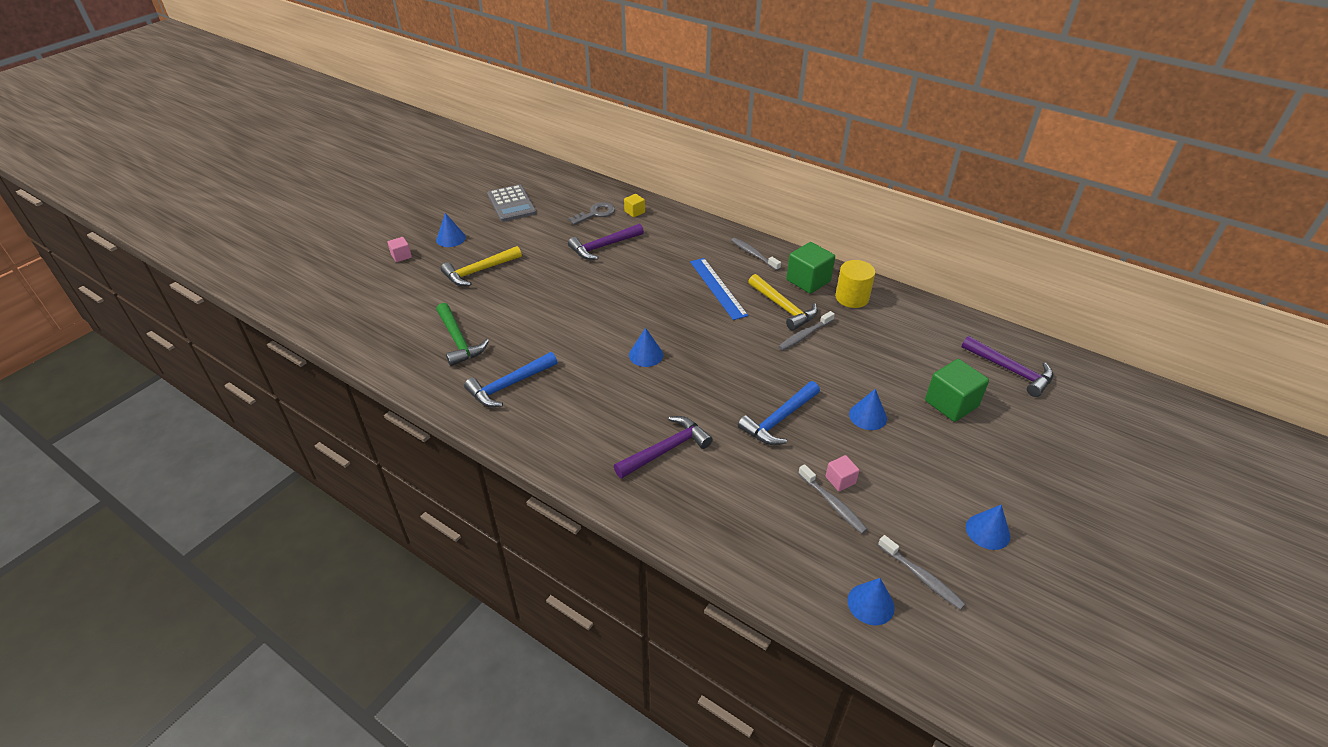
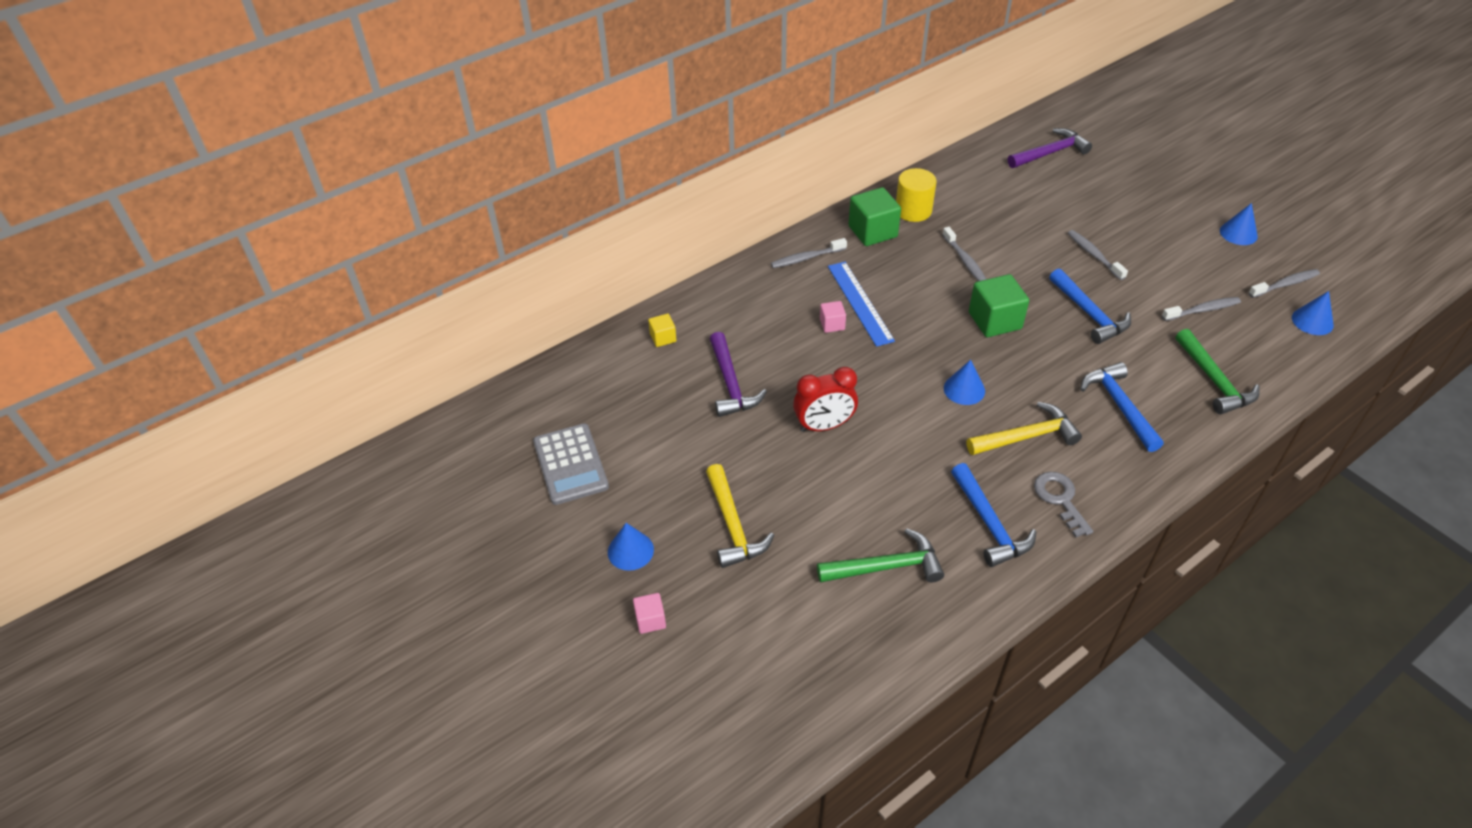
camera: 70 degrees left, 5 degrees up
(511, 204) = (570, 464): grey calculator -> grey calculator turned 75 degrees clockwise
(579, 292) = (824, 426): none -> red clock
(595, 213) = (646, 377): grey key -> grey key (1060, 499)
(666, 450) = (1119, 406): purple hammer -> blue hammer
(717, 288) = (860, 303): blue ruler -> blue ruler turned 75 degrees clockwise
(730, 517) = (1214, 381): none -> green hammer
(783, 308) = (914, 262): yellow hammer -> yellow hammer (1026, 436)
(840, 480) = (1174, 297): pink cube -> pink cube (832, 324)
(868, 416) = (1094, 255): blue cone -> grey toothbrush
(951, 403) = (1086, 201): green cube -> green cube (995, 321)

